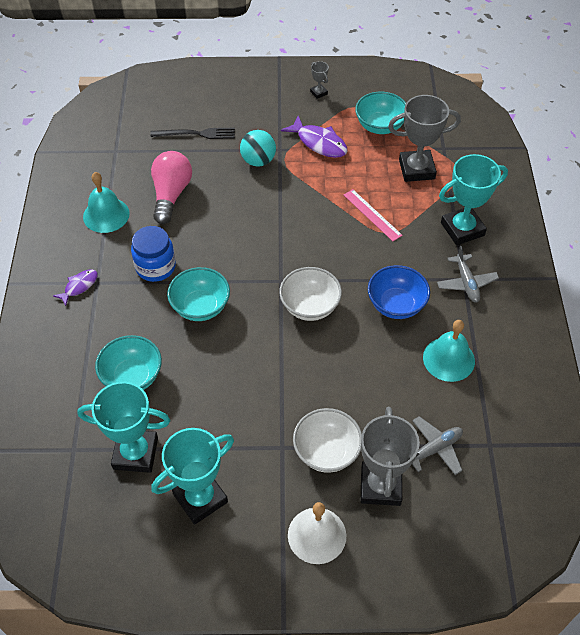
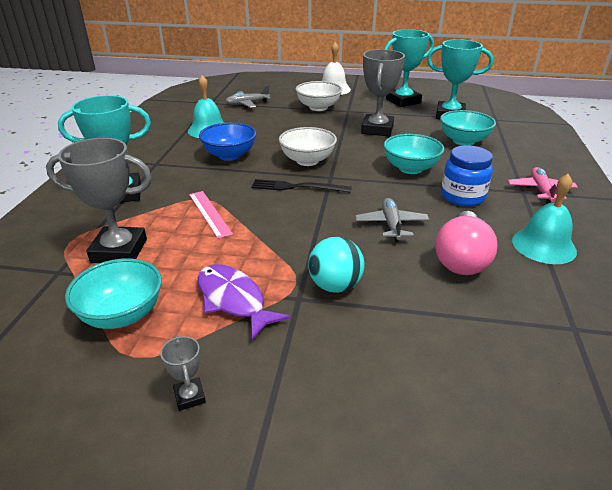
camera: 170 degrees left, 20 degrees down
(79, 286) = (540, 190): purple fish -> pink plane
(196, 134) = (438, 340): black fork -> black fork (298, 187)
(380, 486) = (289, 97): grey trophy -> grey trophy (377, 129)
(466, 283) = (156, 161): grey plane -> grey plane (391, 225)

